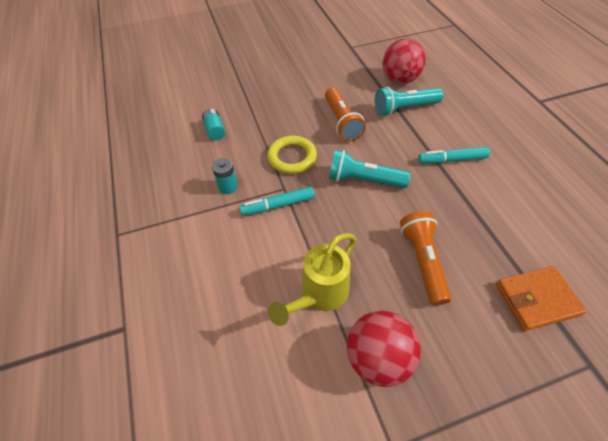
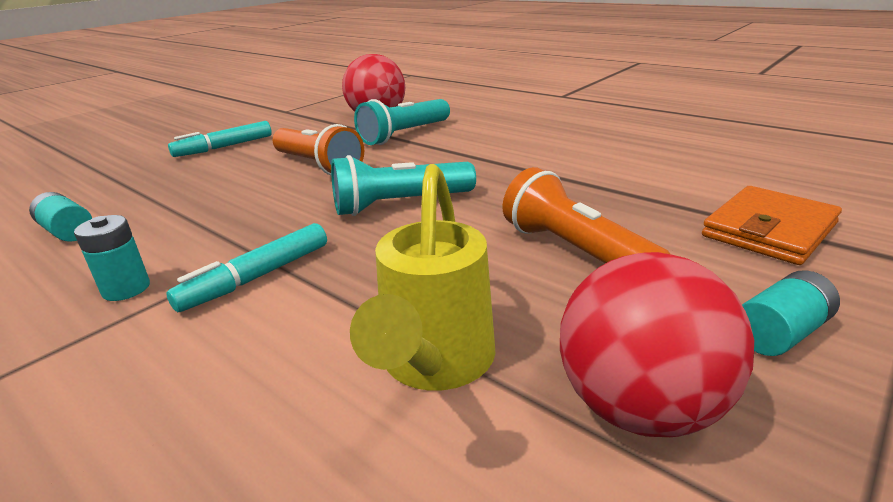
camera: 30 degrees left, 25 degrees down
(292, 157) = (252, 218): yellow ring -> none
(452, 160) = (510, 154): turquoise marker -> turquoise marker (224, 147)
(468, 360) = (780, 333): none -> turquoise battery

